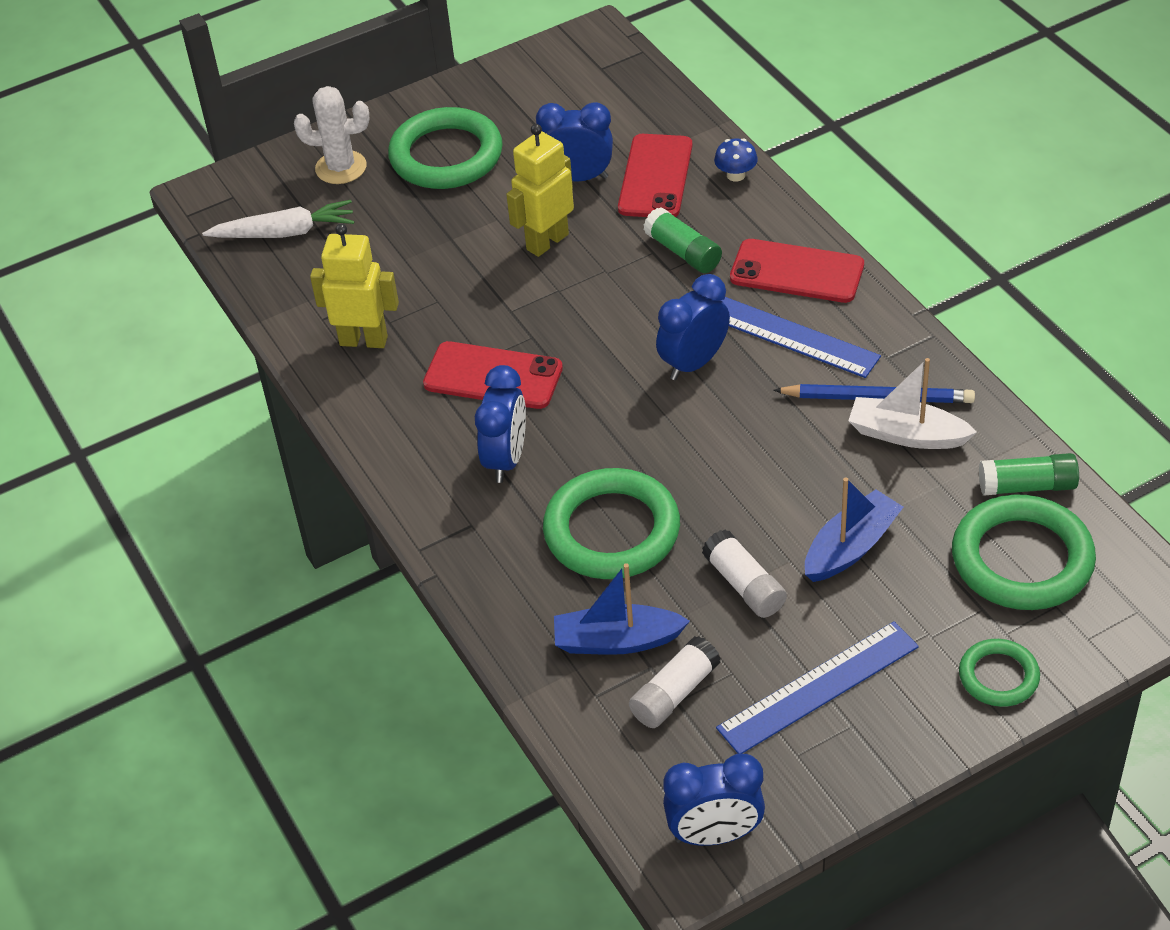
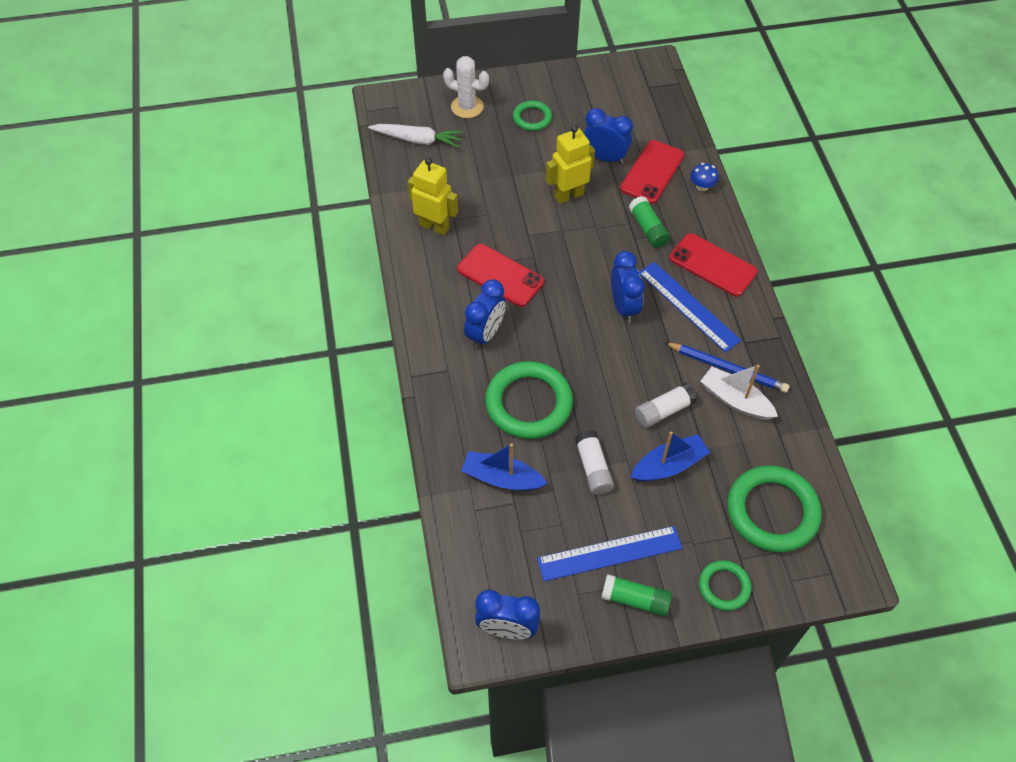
camera: 15 degrees right, 10 degrees up
(446, 155) = (532, 118): green ring -> green ring, size x0.54
(674, 693) = (522, 525): white glue stick -> white glue stick (664, 411)
(694, 363) = (623, 307): blue clock -> blue clock turned 105 degrees clockwise
(1027, 486) = (796, 462): green glue stick -> green glue stick (635, 600)

